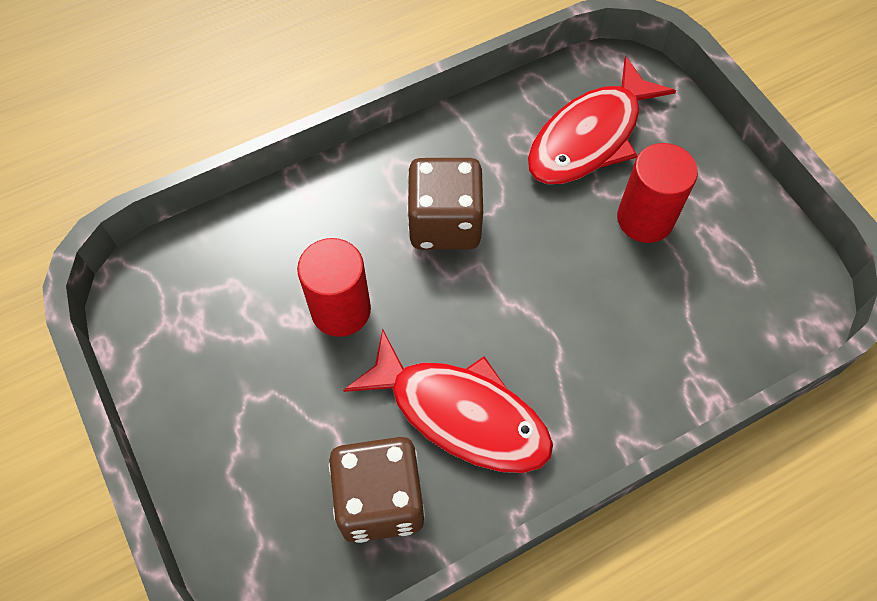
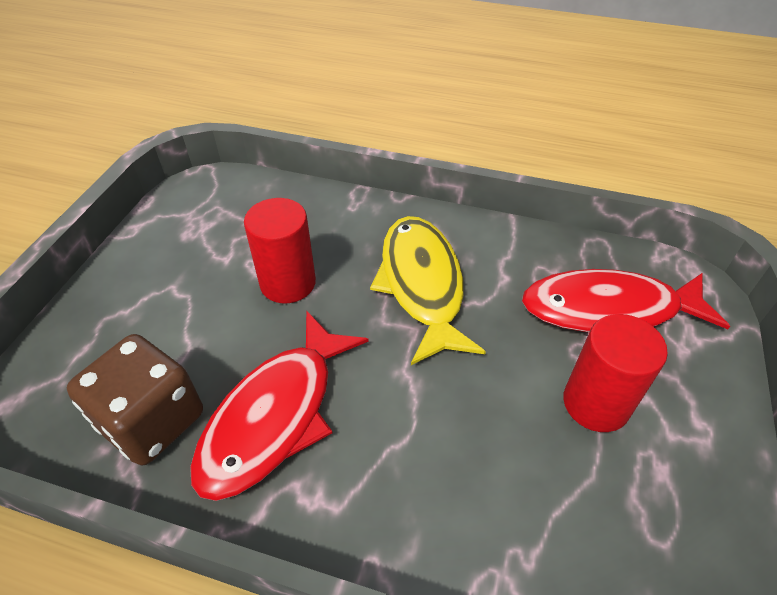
camera: 45 degrees right, 15 degrees down
(445, 223) = (422, 285): brown dice -> yellow fish
(460, 413) = (276, 415): red fish -> red fish turned 45 degrees clockwise

